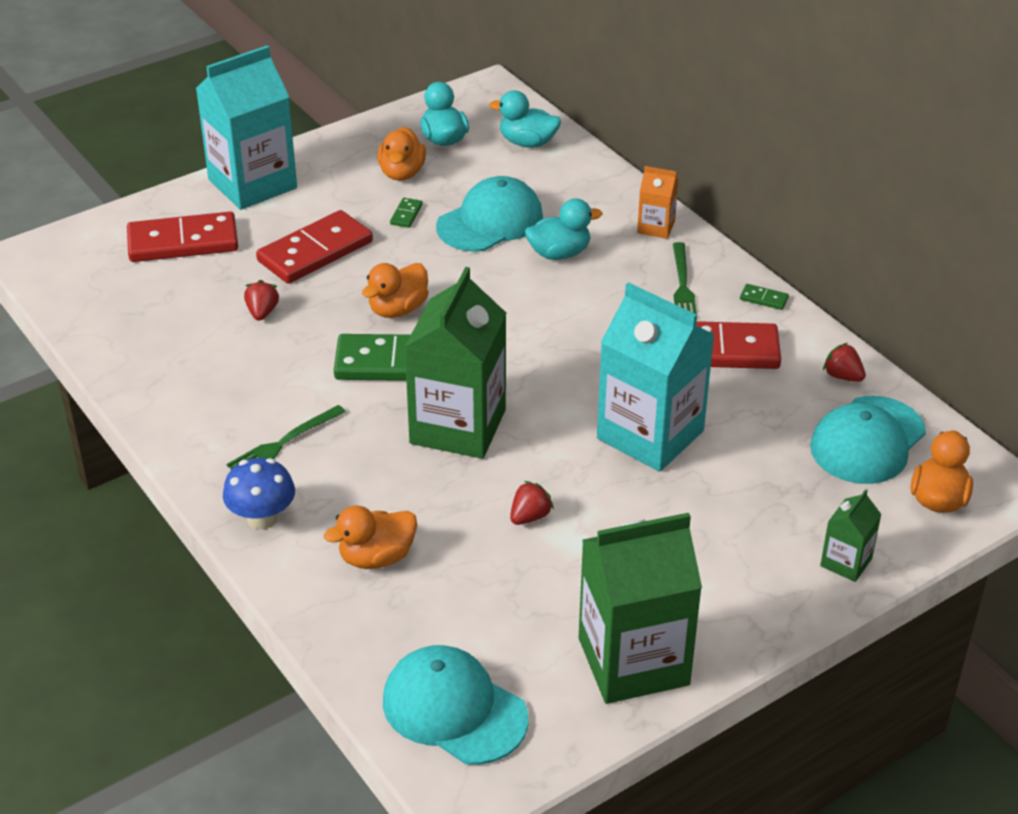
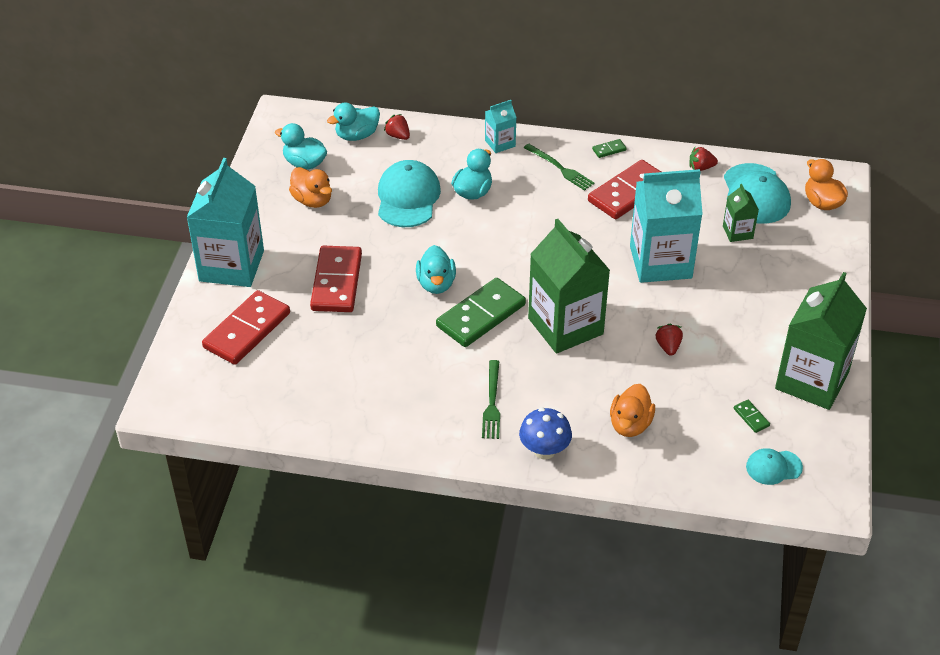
camera: 45 degrees left, 5 degrees up
(262, 312) = (363, 339): red strawberry -> red strawberry (398, 136)
(398, 309) = (436, 284): orange duck -> turquoise duck
(406, 214) = (354, 224): green domino -> green domino (751, 417)
(454, 709) = (773, 467): turquoise cap -> turquoise cap, size x0.55
(656, 227) = (500, 143): orange carton -> turquoise carton
(846, 562) = (828, 262): green carton -> green carton (737, 232)

